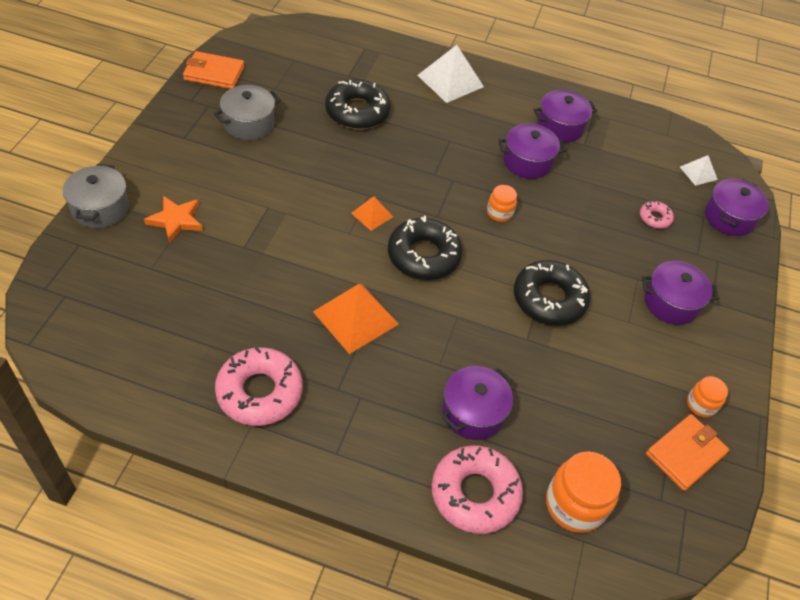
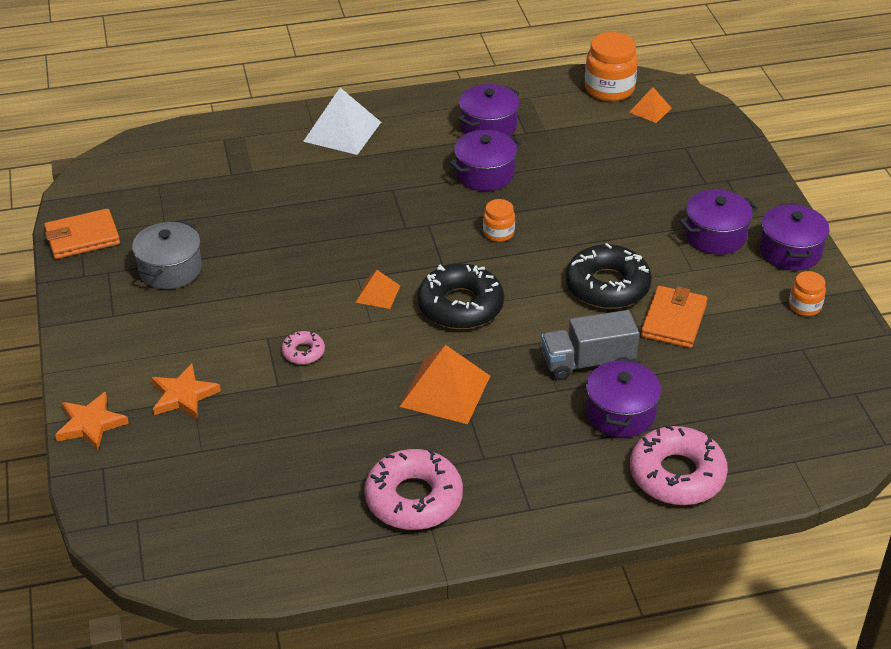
camera: 25 degrees left, 10 degrees down
(100, 208) = (91, 424): grey pot -> orange star
(357, 112) = (274, 205): black donut -> none
(482, 354) = (587, 362): none -> grey truck
(574, 505) = (765, 438): orange jar -> orange jar (609, 89)
(655, 218) = (643, 169): pink donut -> pink donut (303, 352)
(685, 454) = (822, 351): orange wallet -> orange wallet (673, 320)
(698, 173) = (650, 110): white pyramid -> orange pyramid
(729, 217) = (708, 137): purple pot -> purple pot (790, 251)

